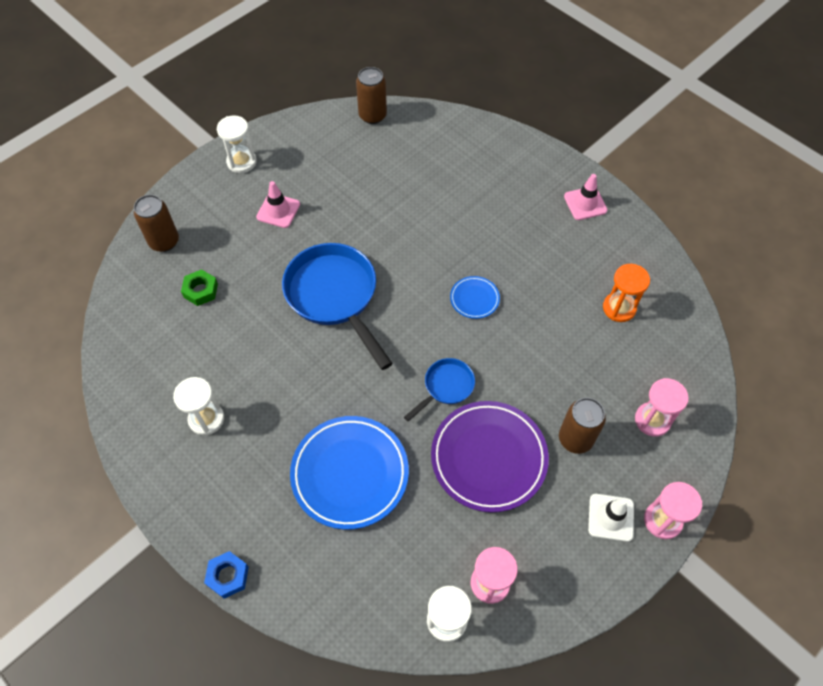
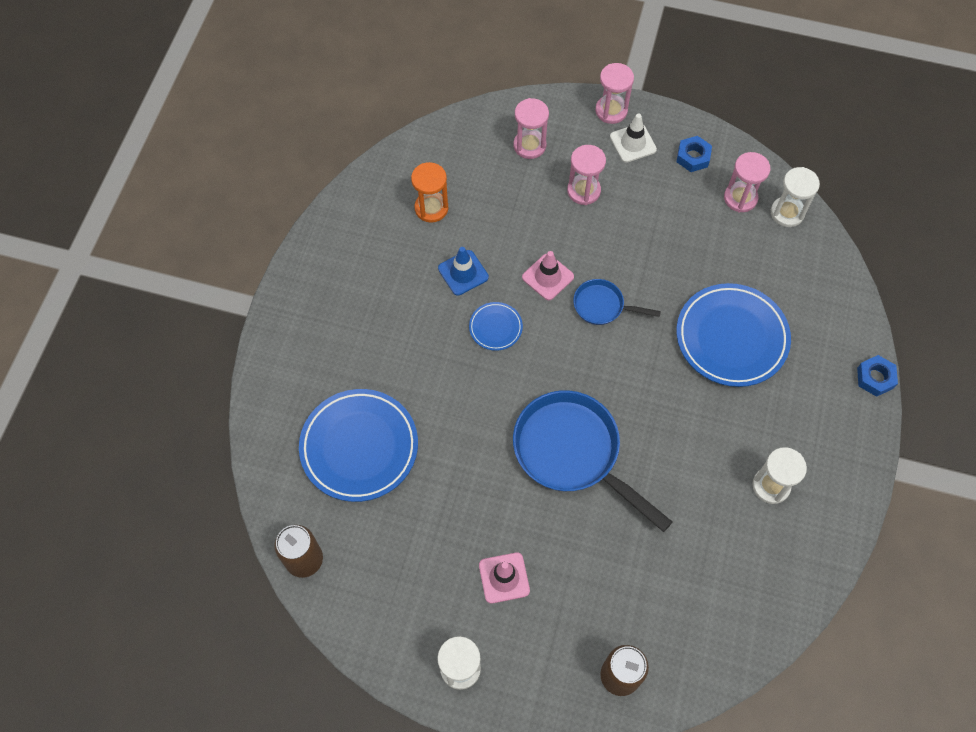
camera: 120 degrees left, 5 degrees up
(201, 290) = (651, 589): green nut -> none
(335, 296) = (572, 453): blue pan -> blue pan turned 105 degrees clockwise
(431, 173) = (359, 447): none -> blue plate
(488, 458) = (644, 244): purple plate -> none
(540, 301) = (463, 273): none -> blue traffic cone
(564, 567) = (693, 157): none -> blue nut
(575, 439) = (583, 191): brown can -> pink hourglass
(585, 203) = (319, 283): pink traffic cone -> pink traffic cone (547, 277)

